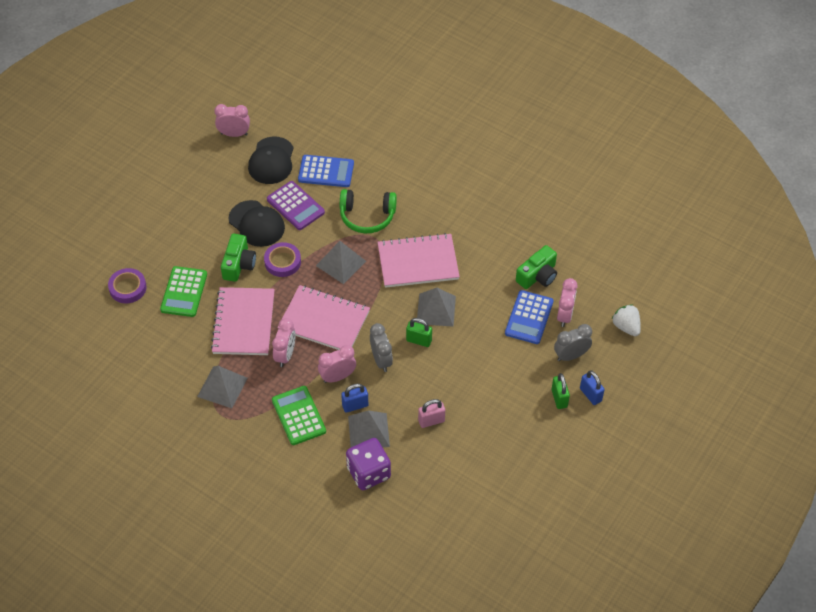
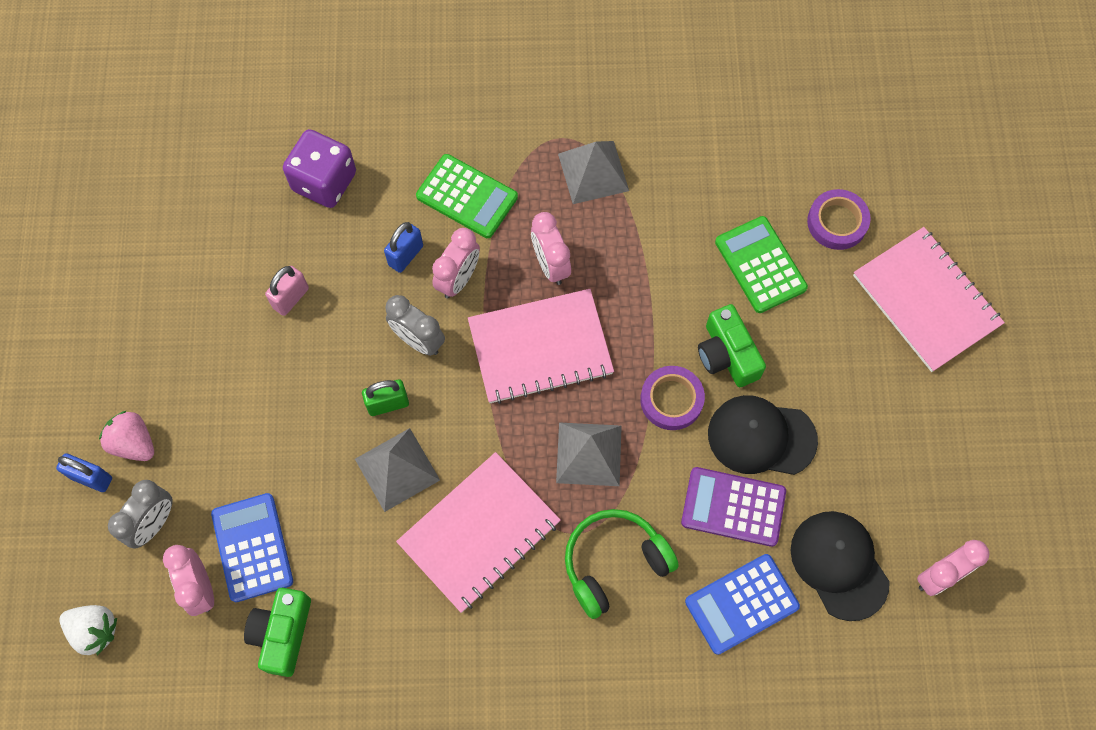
camera: 145 degrees right, 15 degrees up
(244, 323) = (643, 274): pink notebook -> pink notebook (926, 300)
(368, 431) = (363, 233): grey pyramid -> none
(559, 398) = (134, 443): green padlock -> pink strawberry

